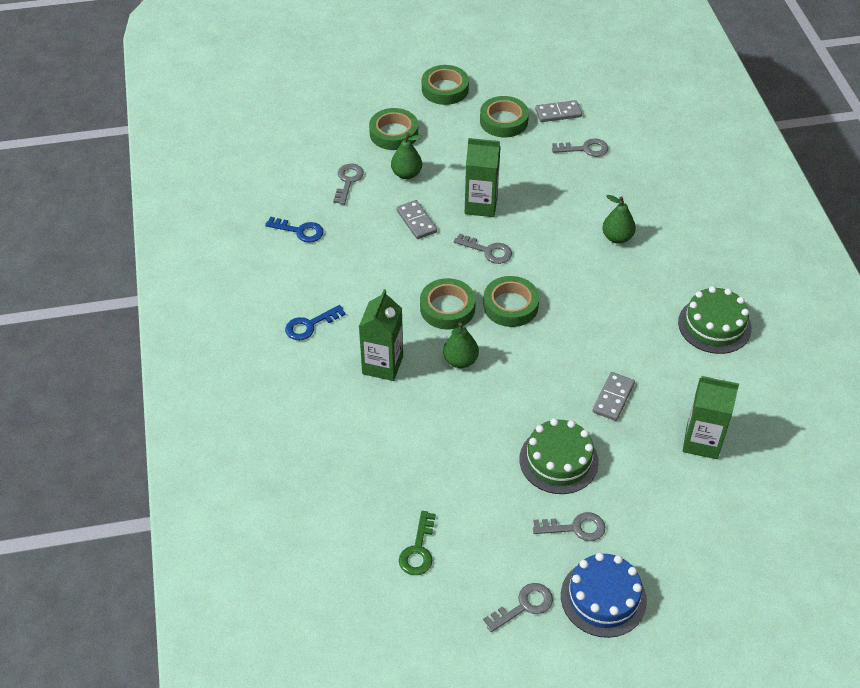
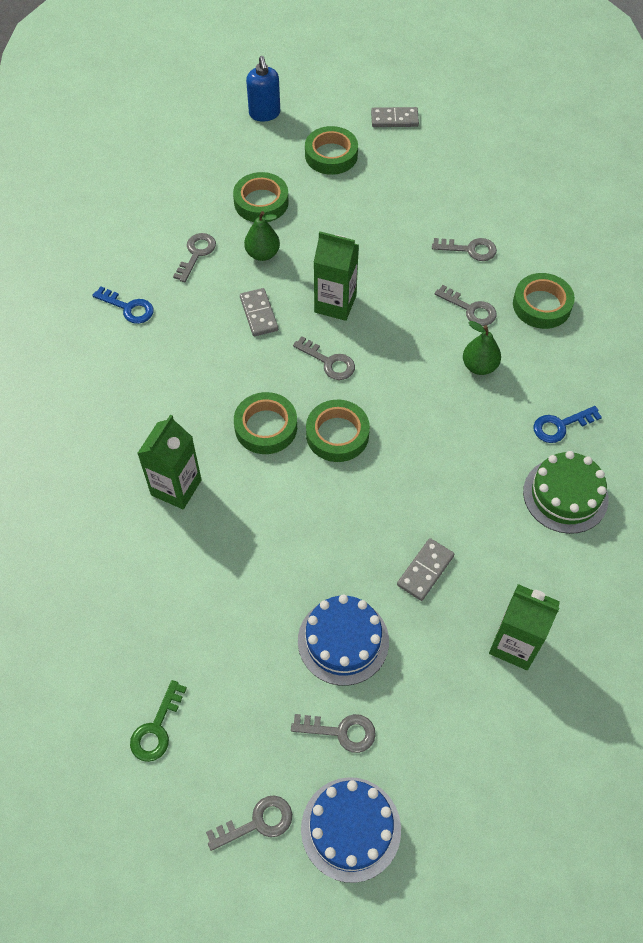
camera: 10 degrees right, 10 degrees up
(310, 325) = (109, 425): blue key -> blue key (560, 426)
(377, 63) = (264, 114): none -> blue soap dispenser
(460, 361) = (264, 495): green pear -> none
(503, 121) = (386, 203): green tape -> green tape (541, 305)
(558, 113) = (450, 201): grey domino -> grey domino (394, 119)
(558, 460) = (343, 641): green cake -> blue cake
(598, 195) = (470, 309): none -> grey key

